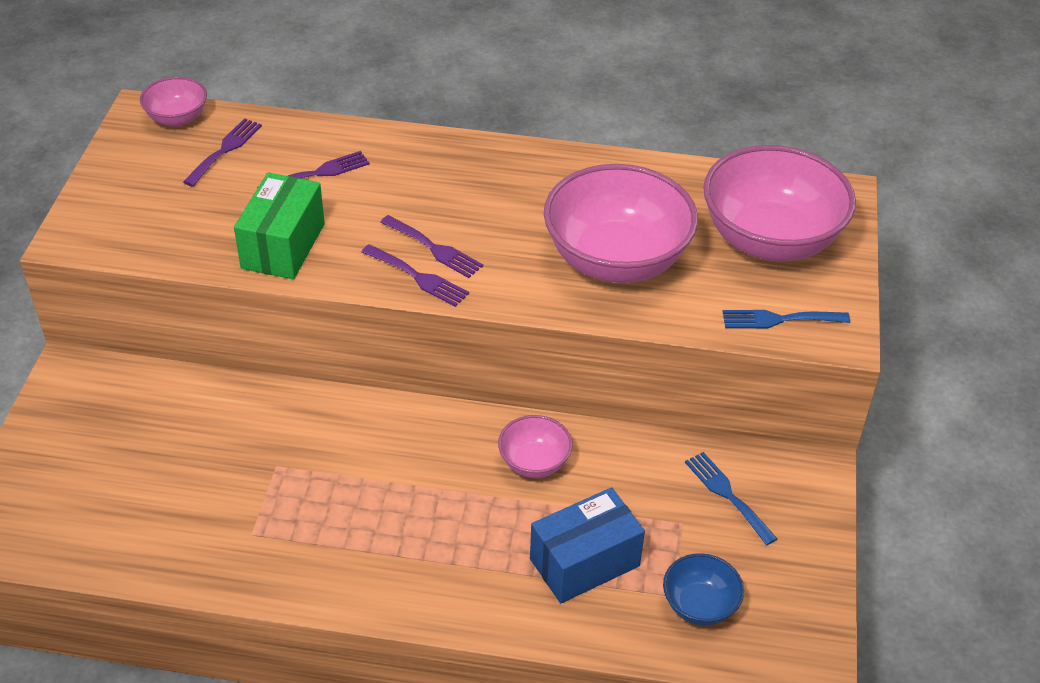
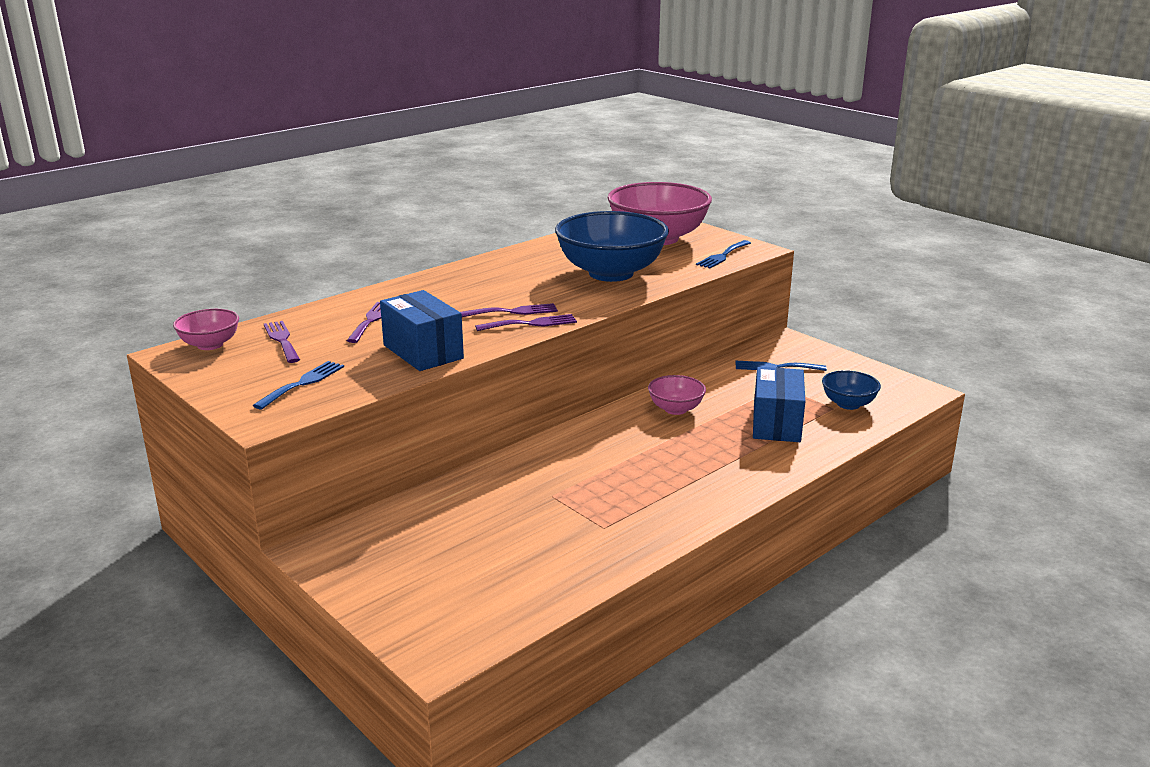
camera: 50 degrees left, 20 degrees down
(154, 216) = (303, 383): none -> blue fork
(283, 246) = (423, 352): green box -> blue box
(616, 260) = (611, 273): pink bowl -> blue bowl

